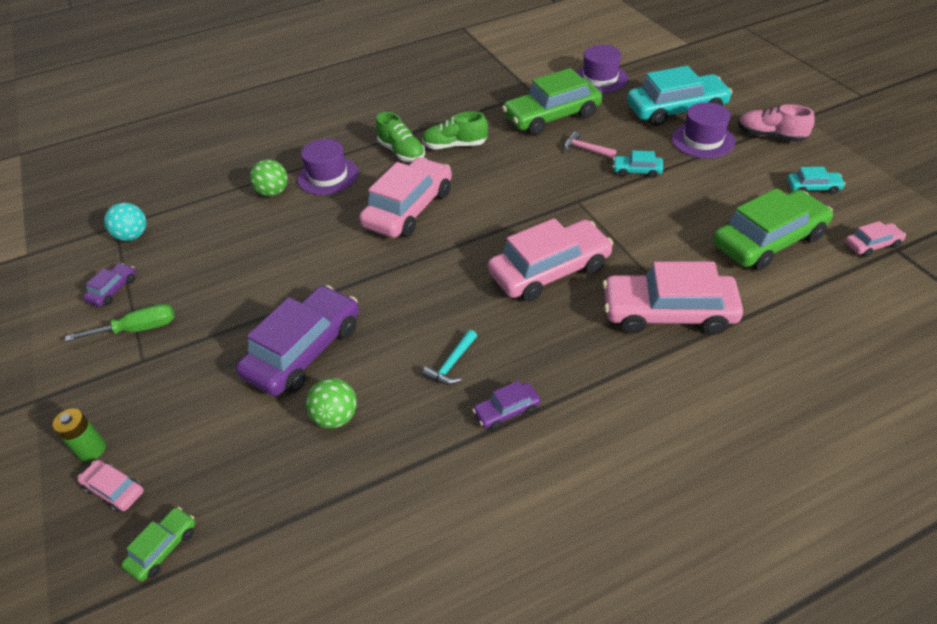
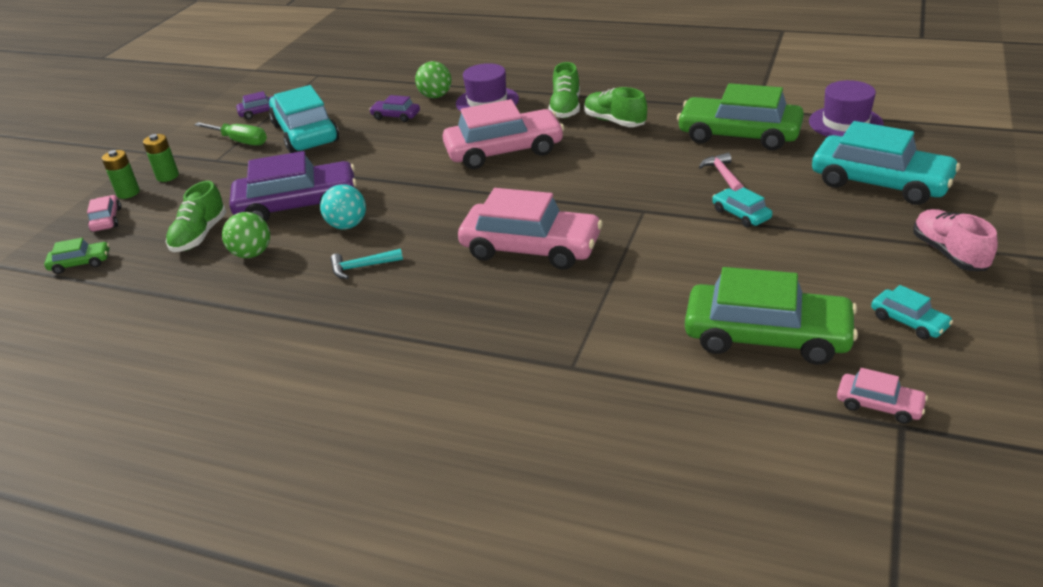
camera: 45 degrees right, 10 degrees down
(112, 407) = (167, 176): none -> green battery
(133, 236) = (318, 85): turquoise ball -> turquoise ball (347, 225)
(198, 285) = (305, 133): none -> turquoise car
(254, 436) = (199, 236): none -> green shoe
(507, 411) = (345, 318): purple car -> purple car (396, 116)
(668, 312) = (569, 332): pink car -> none
(703, 140) = (859, 221): purple hat -> none

